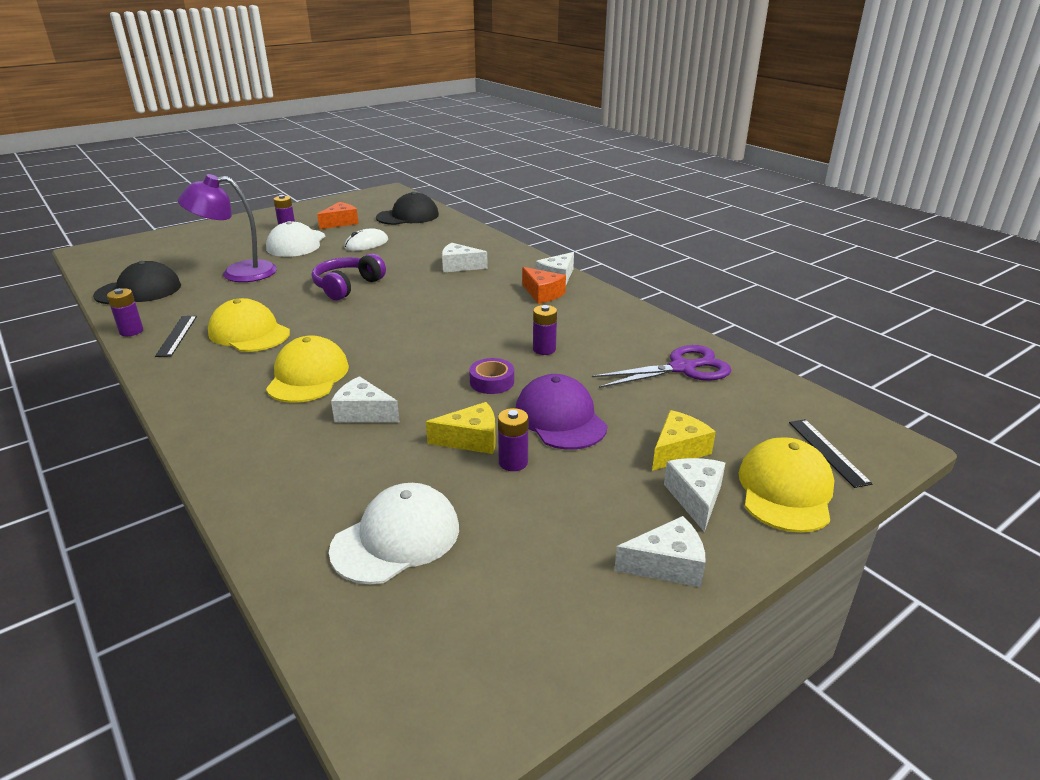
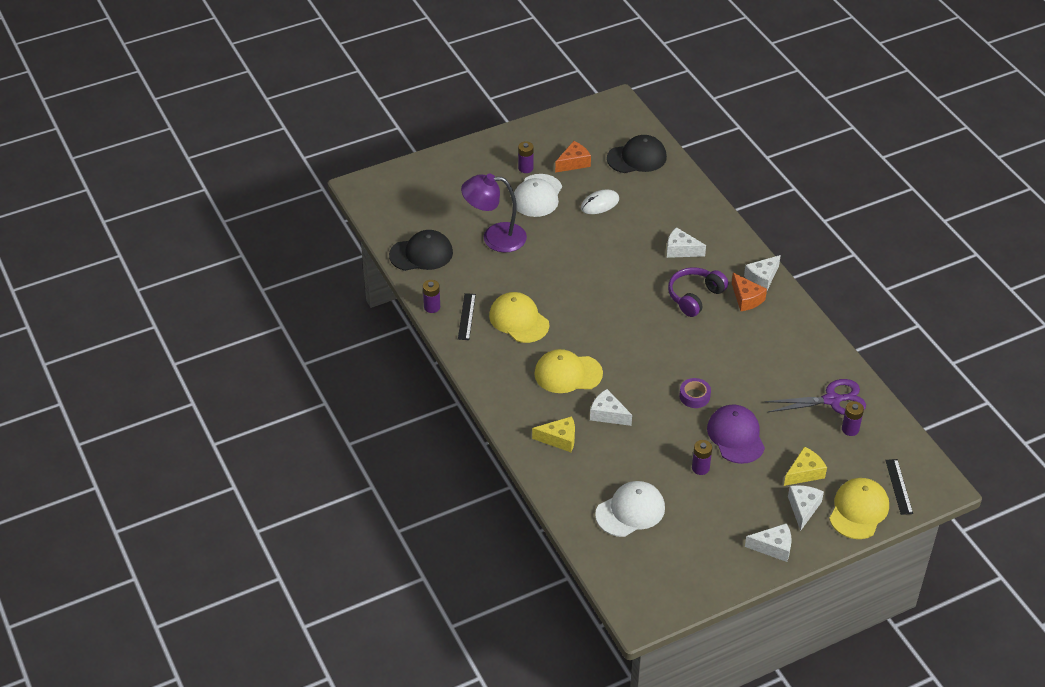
camera: 10 degrees right, 15 degrees up
(308, 376) = (568, 374): yellow cap -> yellow cap turned 105 degrees counterclockwise
(347, 286) = (587, 268): purple headphones -> purple headphones (695, 296)
(471, 440) = (676, 446): yellow cheese -> yellow cheese (559, 439)
(544, 349) = (736, 367): purple battery -> purple battery (850, 429)

